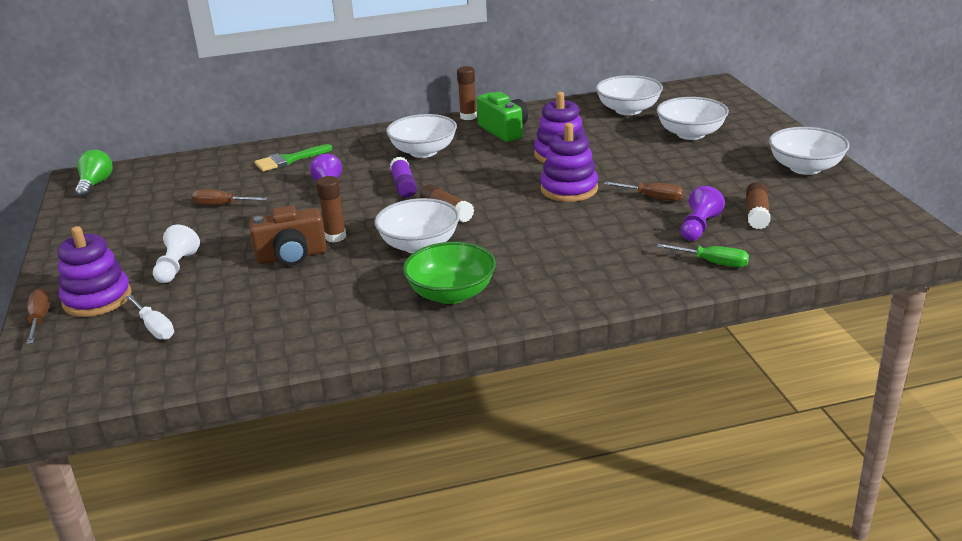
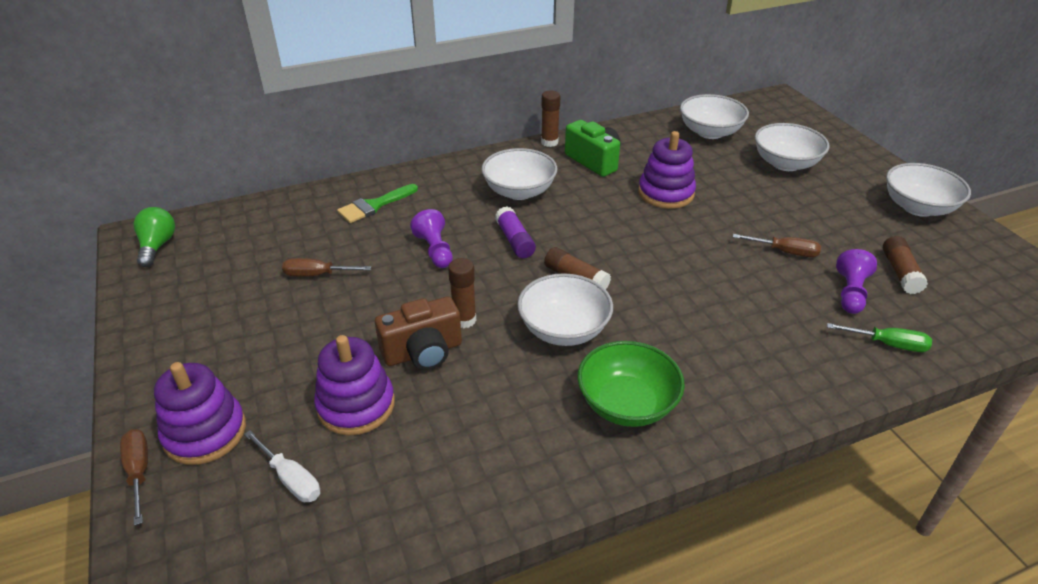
camera: 10 degrees left, 10 degrees up
(176, 267) = (290, 375): white pawn -> none
(569, 189) = (694, 242): purple stacking toy -> purple stacking toy (356, 405)

